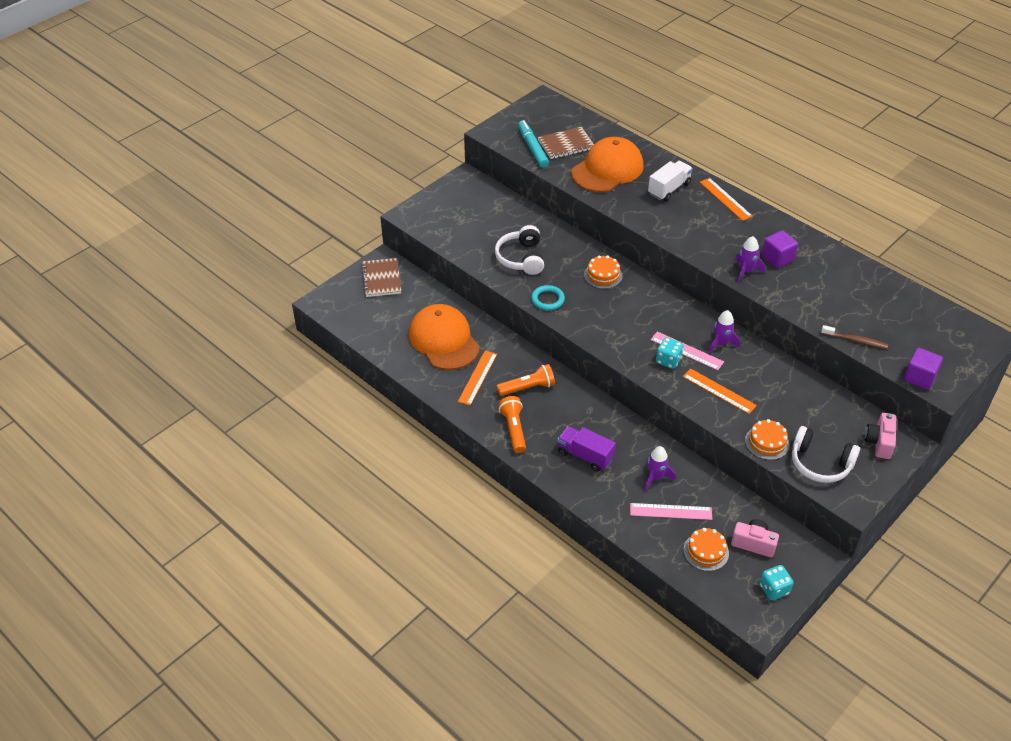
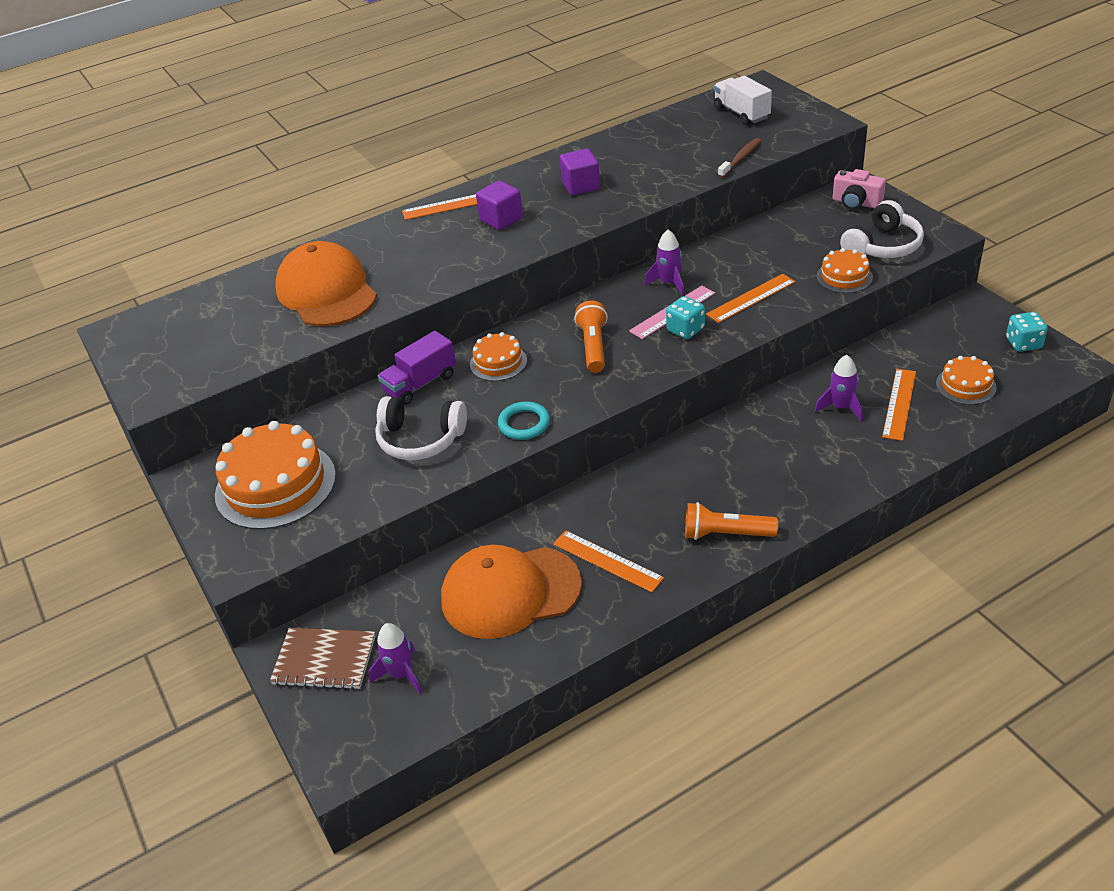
camera: 70 degrees left, 5 degrees down
(469, 211) = (275, 485): none -> orange cake
(527, 388) = (646, 506): orange flashlight -> orange flashlight (593, 347)
(532, 148) = (225, 357): turquoise marker -> none
(566, 144) = (242, 323): brown notebook -> none
(585, 456) = (791, 466): purple truck -> purple truck (420, 384)
(669, 189) = (403, 245): white truck -> white truck (741, 113)
(671, 511) = (899, 404): pink ruler -> orange ruler
(745, 271) = (594, 211): purple rocket -> purple rocket (401, 674)
(753, 543) = (955, 346): pink camera -> none
(919, 377) = (808, 131): purple cube -> purple cube (501, 219)

